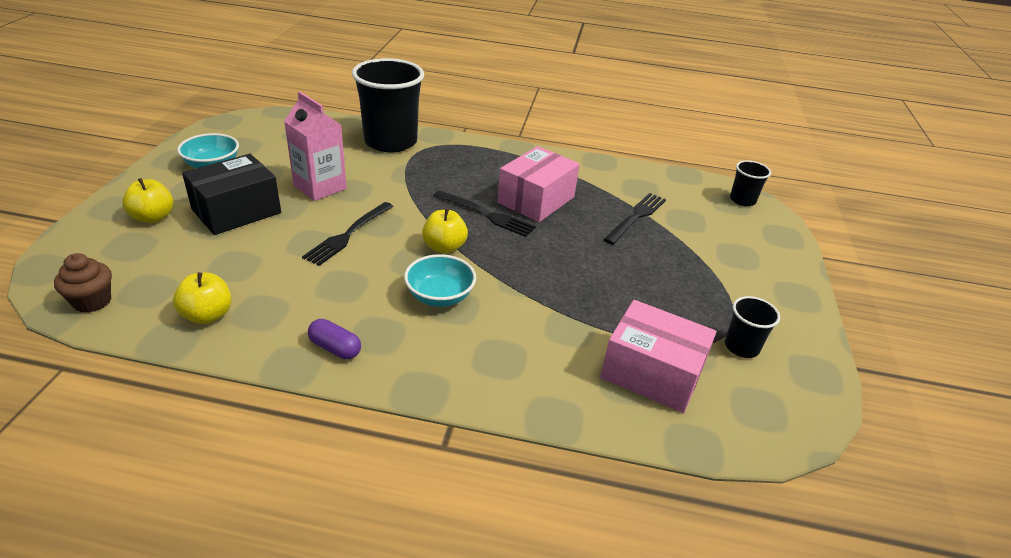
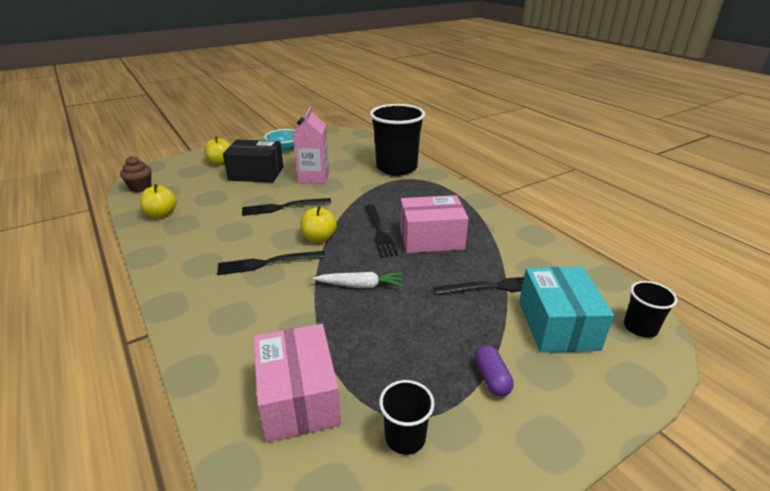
camera: 50 degrees right, 5 degrees down
(335, 348) = (175, 259): purple capsule -> purple capsule (491, 378)
(440, 296) = (266, 263): turquoise bowl -> black fork
(551, 268) = (361, 285): none -> white carrot
(706, 223) = (557, 325): none -> turquoise box

